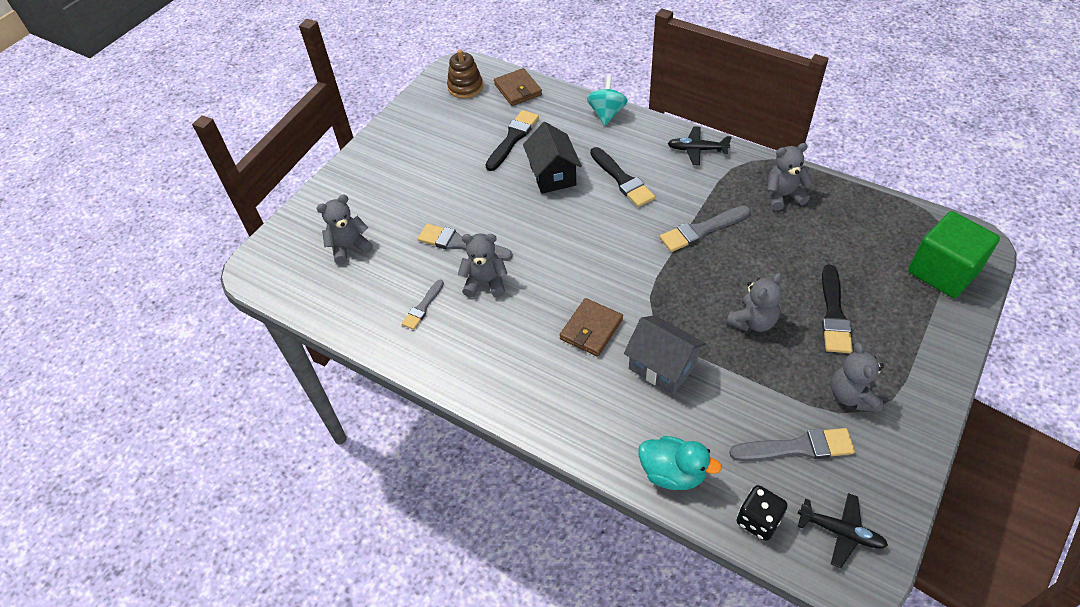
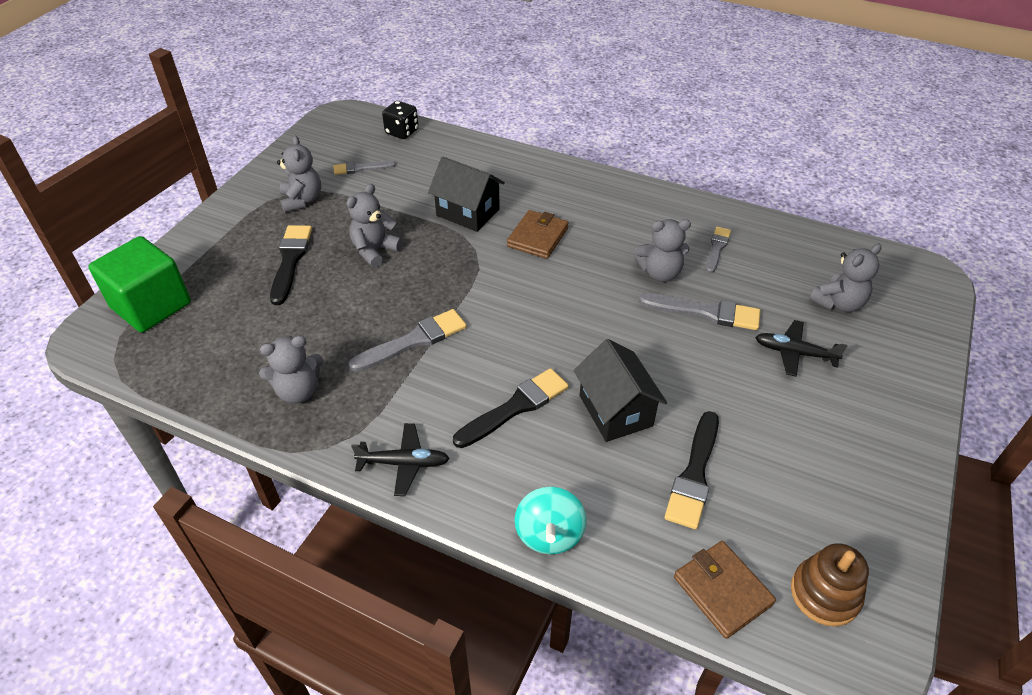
camera: 170 degrees right, 5 degrees down
(622, 179) = (515, 407): black brush -> black brush turned 90 degrees clockwise
(662, 366) = (468, 212): grey house -> black house
(672, 473) = (462, 150): turquoise duck -> none
(797, 447) = (361, 168): grey brush -> grey brush, size x0.62
(840, 532) = (344, 130): black plane -> black plane (794, 353)

